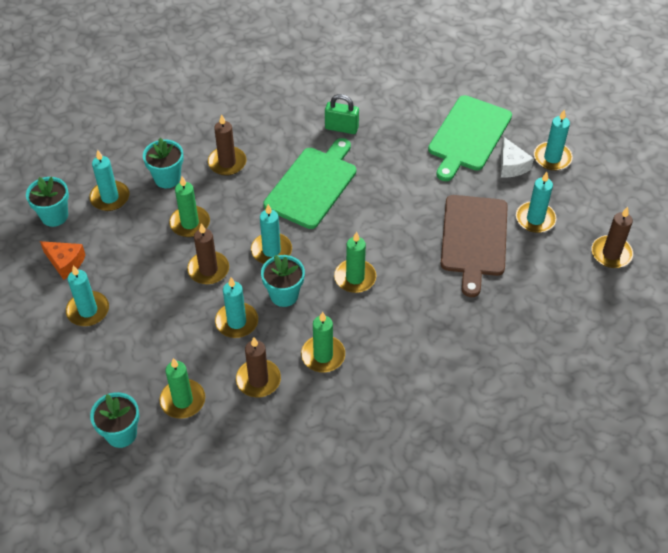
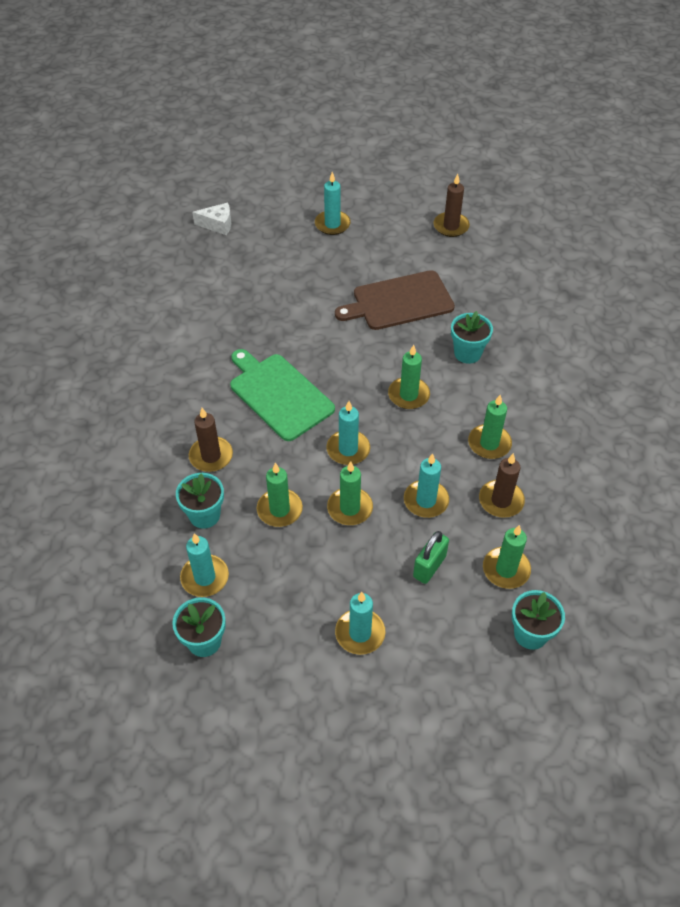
camera: 70 degrees left, 0 degrees up
(65, 262) = (281, 643): orange cheese -> none
(208, 269) = (350, 508): brown candle -> green candle
(284, 295) = (407, 454): turquoise flower pot -> turquoise flower pot (467, 353)
(341, 128) = (215, 351): green padlock -> green padlock (429, 566)
(468, 136) = (277, 267): green cutting board -> none
(474, 239) = (399, 301): brown cutting board -> brown cutting board turned 135 degrees clockwise
(511, 165) = (327, 251): white cheese -> white cheese (218, 224)
(535, 219) = (395, 257): turquoise candle -> none

